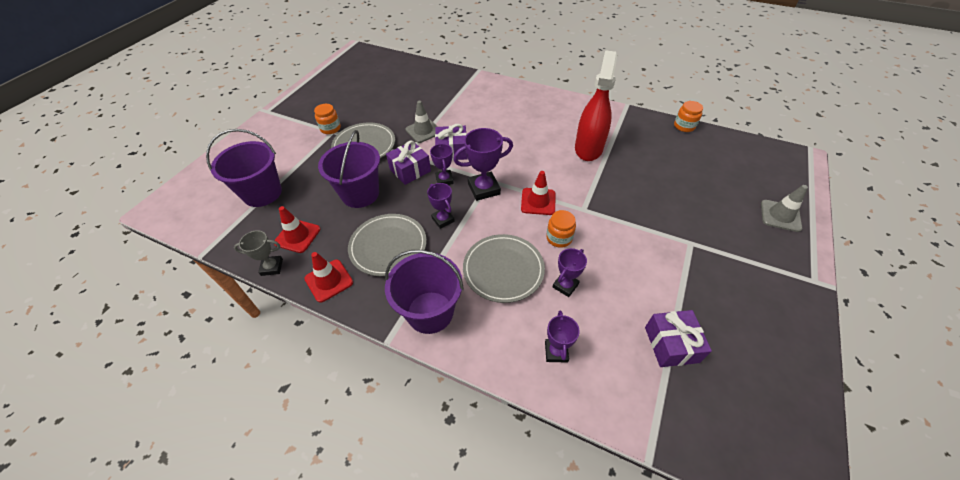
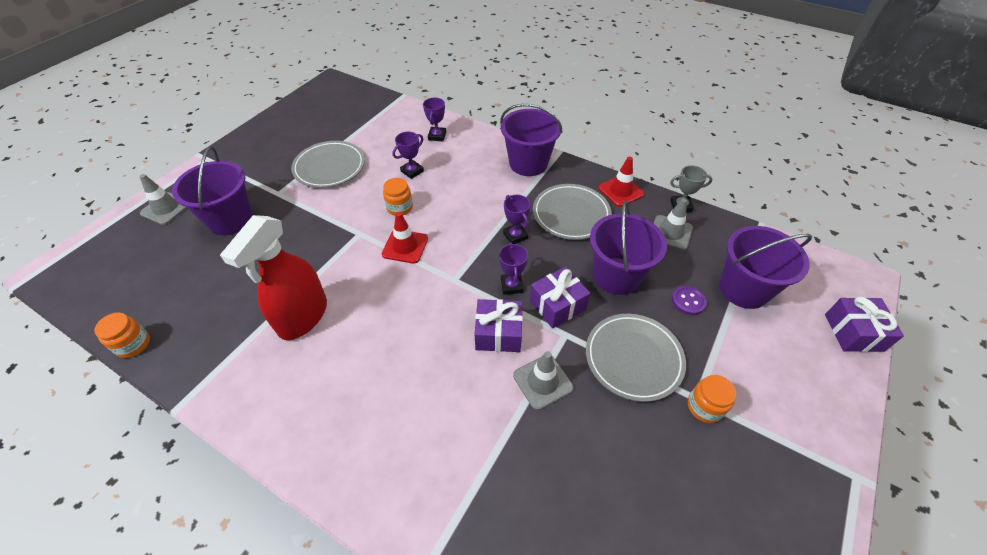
camera: 175 degrees left, 0 degrees up
(297, 236) = (670, 233): red traffic cone -> grey traffic cone
(311, 181) = (688, 301): none -> purple button
(484, 189) = (464, 268): purple trophy -> none
(503, 270) = (462, 186): grey plate -> grey plate (329, 167)
(671, 344) = (354, 134): purple gift -> purple gift (853, 332)
(708, 211) = (231, 220): none -> purple bucket

